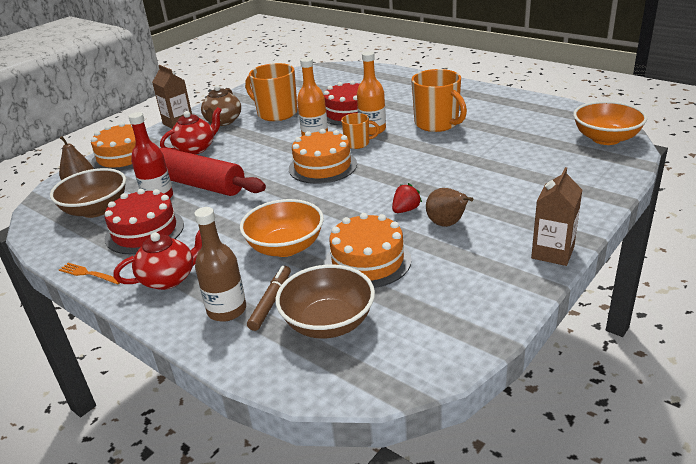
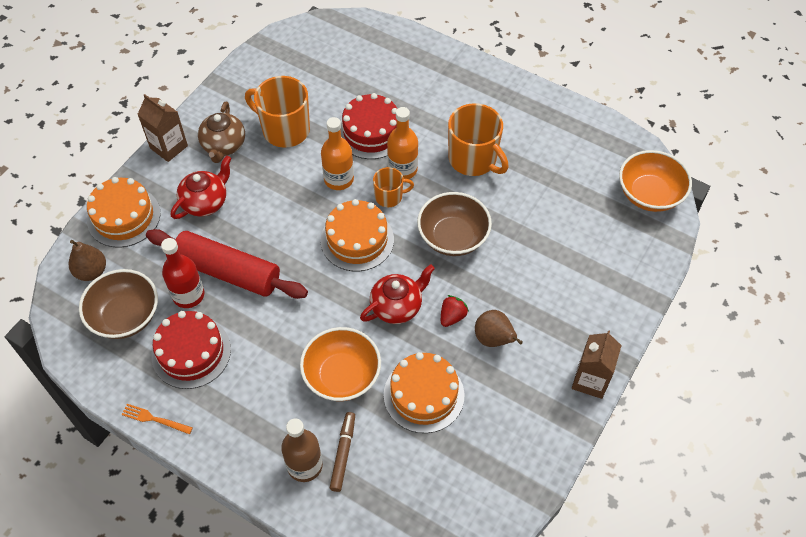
camera: 10 degrees left, 25 degrees up
(169, 278) = (238, 424): red teapot -> red teapot (397, 306)
(328, 323) = (399, 478): brown bowl -> brown bowl (453, 237)

